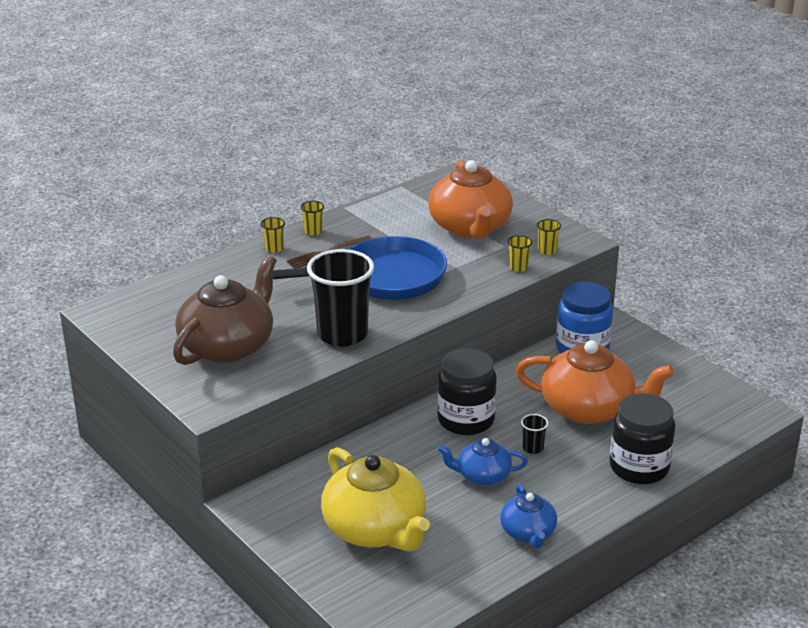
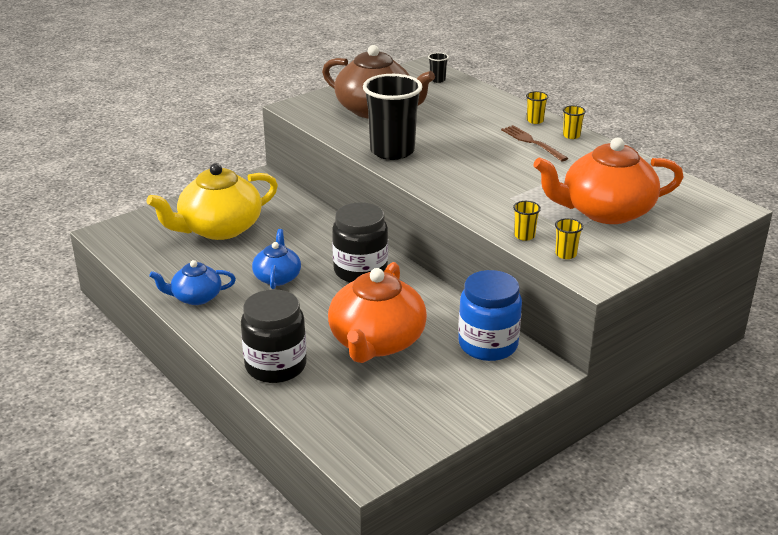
camera: 90 degrees right, 0 degrees up
(385, 278) = (491, 168): blue pan -> none
(533, 448) = (314, 305): black cup -> black cup (437, 80)

